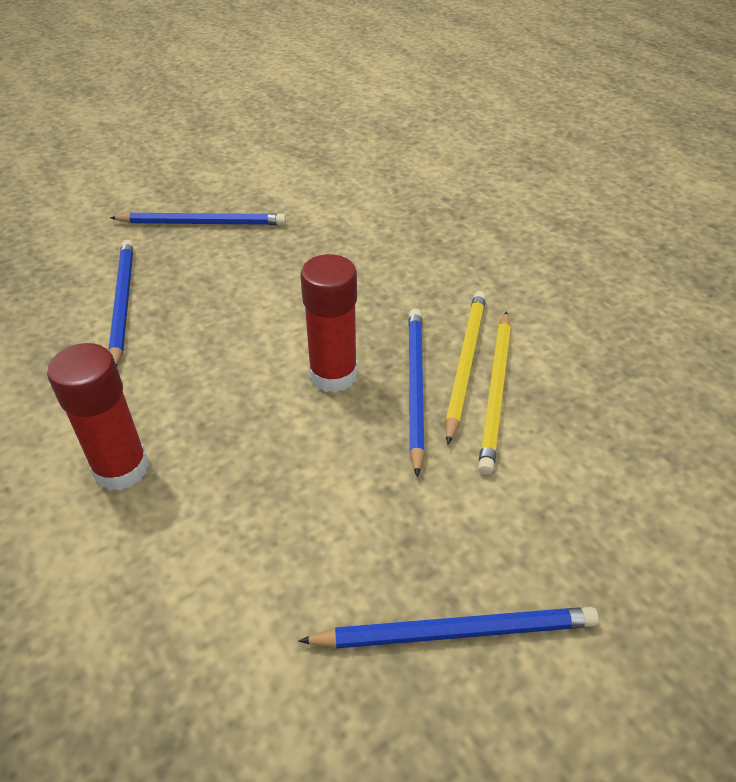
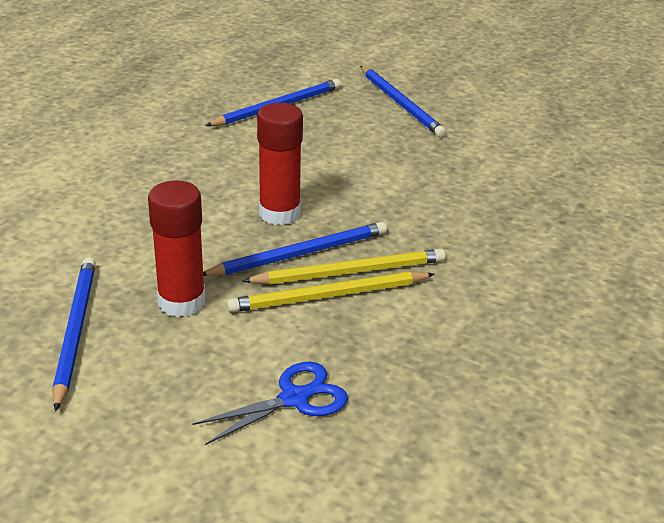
camera: 60 degrees right, 10 degrees down
(121, 469) = (127, 162): red glue stick -> red glue stick (182, 302)
(455, 631) = (75, 331): blue pencil -> blue pencil turned 150 degrees counterclockwise
(643, 473) = (294, 398): none -> blue scissors

